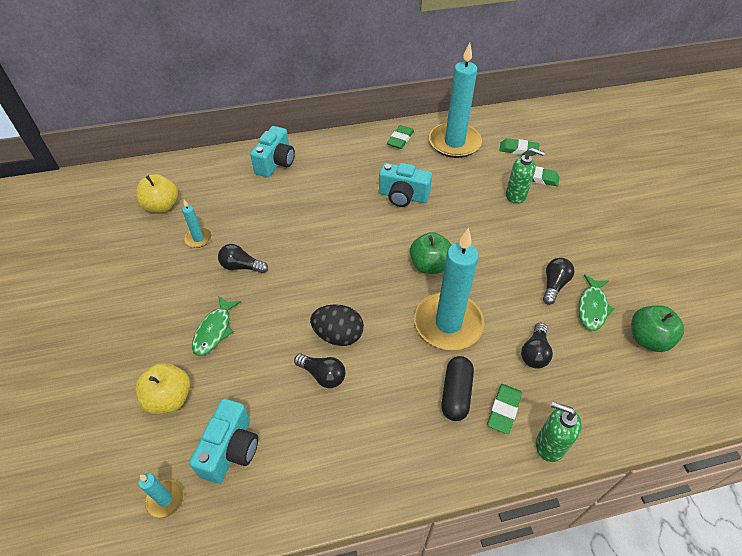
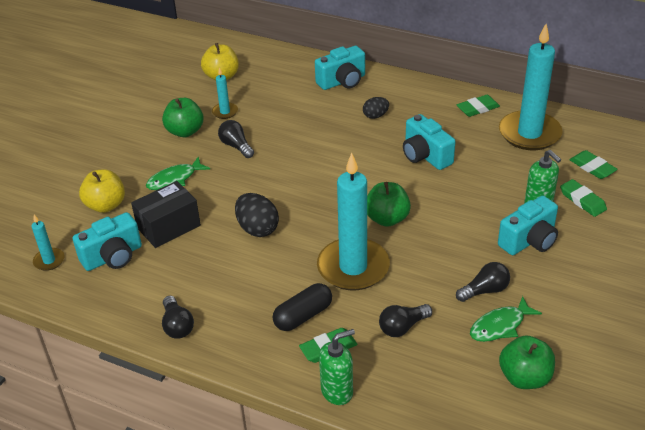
camera: 40 degrees right, 10 degrees down
(178, 277) = (185, 131): none -> green apple
(256, 382) = (168, 227): none -> black box
(322, 375) = (218, 248): black light bulb -> black light bulb (177, 326)
(332, 180) = (375, 116): none -> black egg
(539, 227) = (529, 241): none -> turquoise camera
(549, 445) = (337, 391): green soap dispenser -> green soap dispenser turned 90 degrees clockwise

